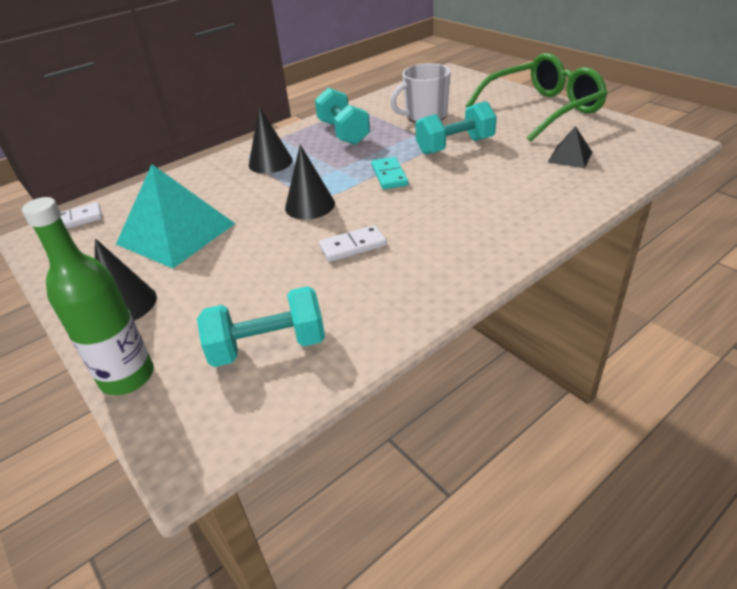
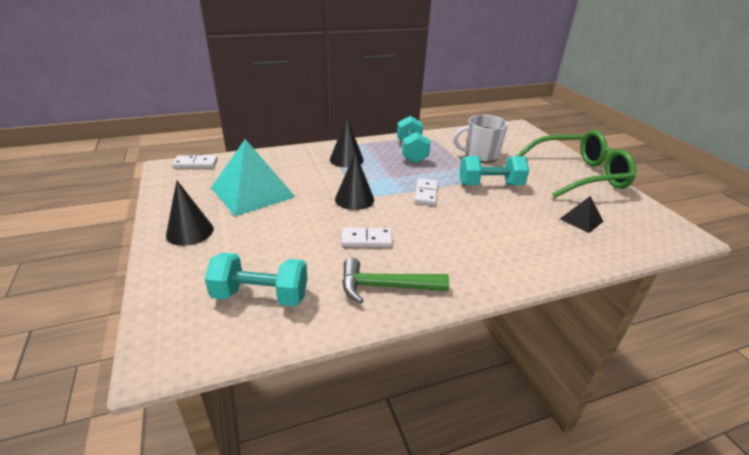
camera: 15 degrees right, 5 degrees down
(127, 377) = (158, 284): green bottle -> none
(389, 175) = (426, 193): turquoise domino -> white domino
(406, 289) = (385, 286): none -> green hammer

